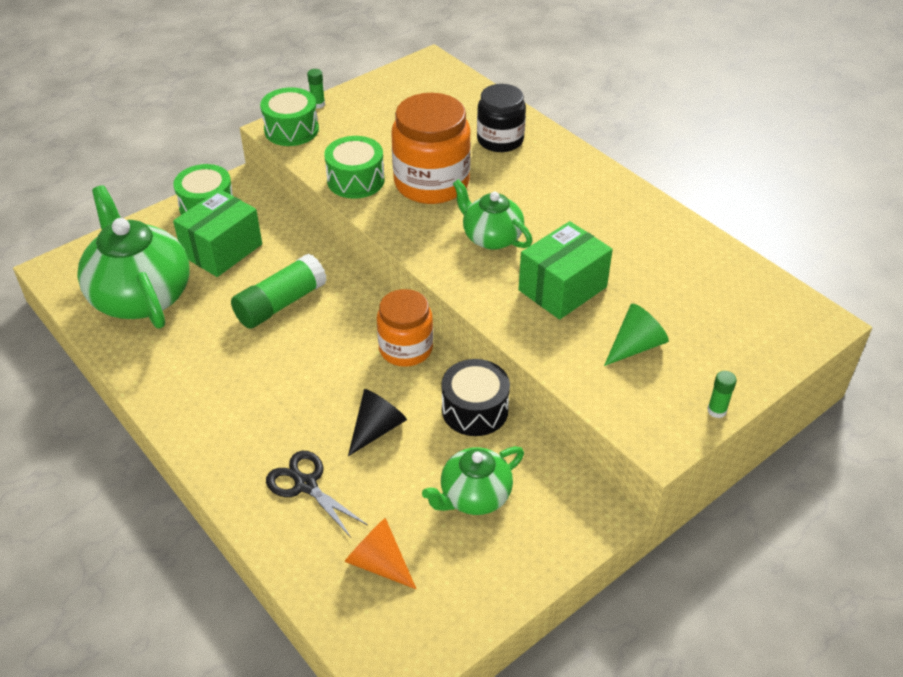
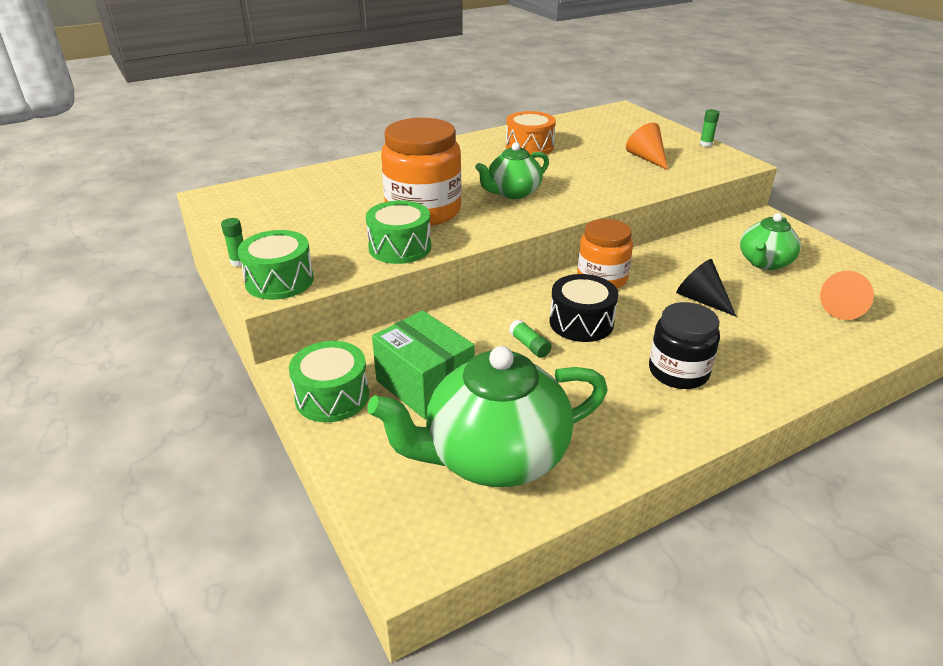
camera: 80 degrees left, 10 degrees down
(280, 304) = (529, 345): green glue stick -> green glue stick, size x0.46
(306, 485) = (775, 340): black scissors -> none
(474, 496) = (764, 262): green teapot -> green teapot turned 60 degrees clockwise
(475, 410) = (674, 254): black drum -> black drum (581, 322)
(500, 140) = (373, 177): black jar -> black jar (678, 372)
(562, 288) = (582, 174): green box -> none
(628, 240) = (529, 147): none -> orange drum
(635, 346) = (647, 158): green cone -> orange cone

